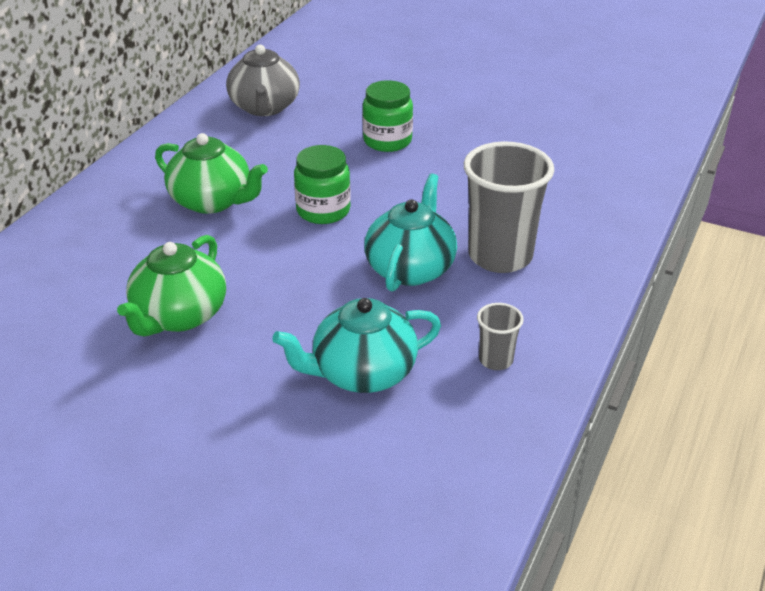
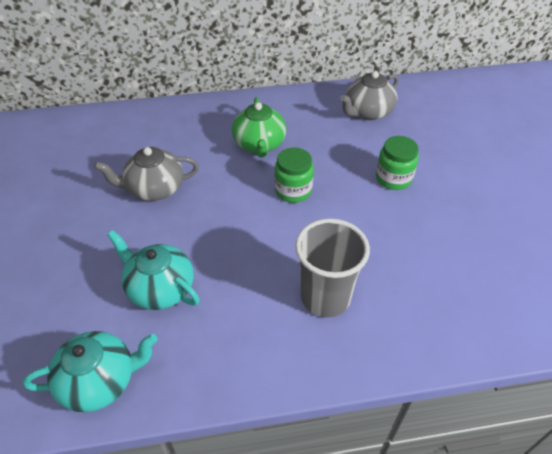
camera: 55 degrees right, 10 degrees up
(179, 316) = (155, 189): green teapot -> grey teapot
(410, 268) = (273, 259): turquoise teapot -> turquoise teapot (100, 381)
(496, 360) = (216, 349): grey cup -> none

